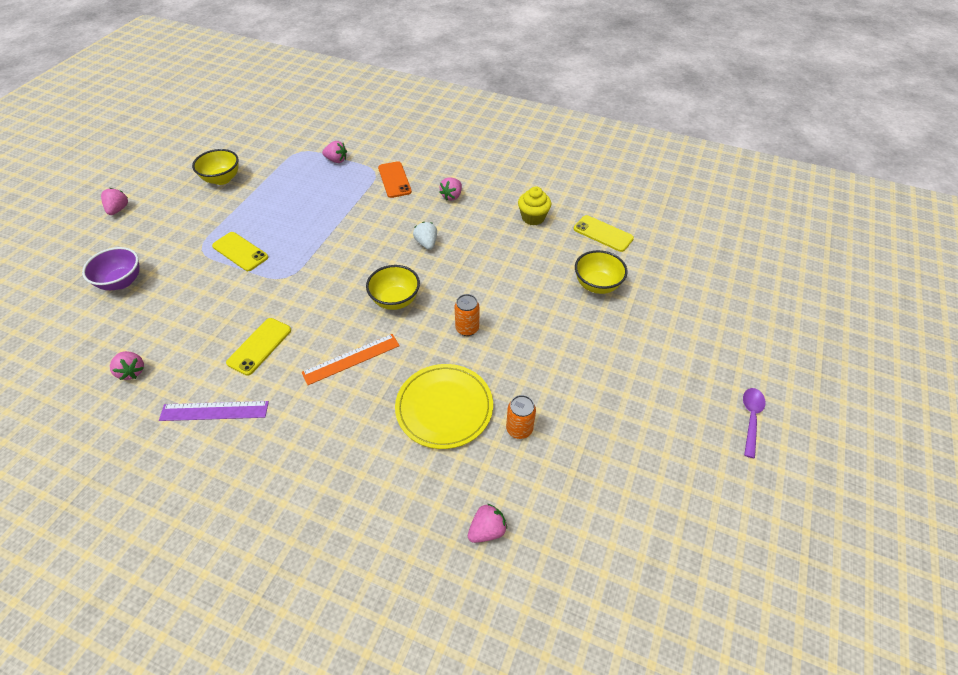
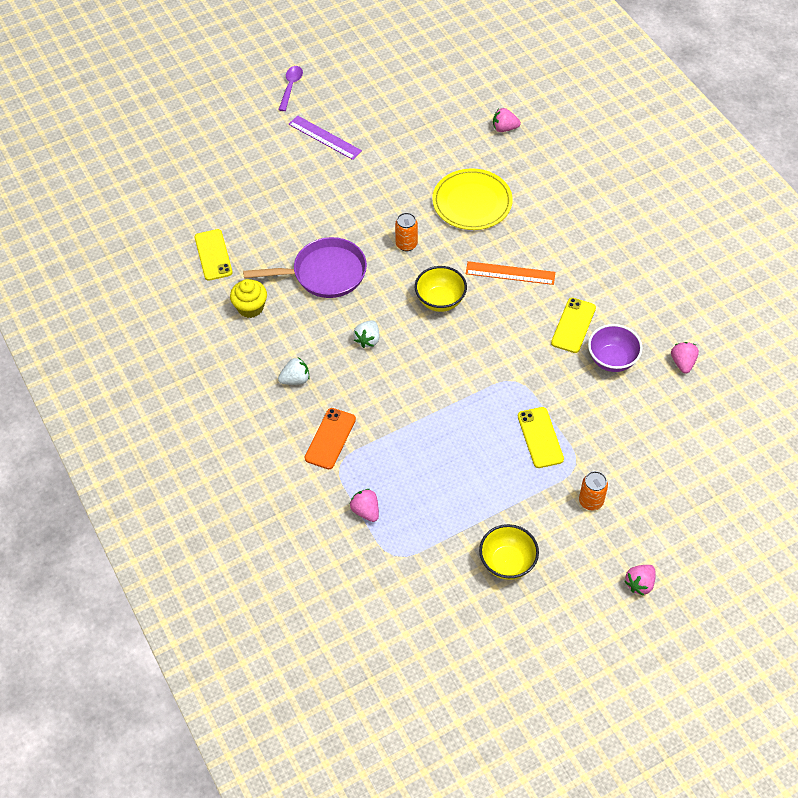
camera: 140 degrees left, 5 degrees up
(122, 282) = (665, 468): purple bowl -> purple bowl (612, 360)
(214, 411) = (632, 292): purple ruler -> purple ruler (325, 137)
(259, 346) = (573, 325): yellow phone -> yellow phone turned 45 degrees counterclockwise
(452, 196) = (295, 379): pink strawberry -> white strawberry
(508, 267) = (324, 274): none -> purple pan
(519, 429) = (436, 162): orange can -> orange can (591, 501)
(597, 285) = (274, 217): yellow bowl -> none
(751, 418) = (291, 87): purple spoon -> purple spoon turned 135 degrees clockwise

